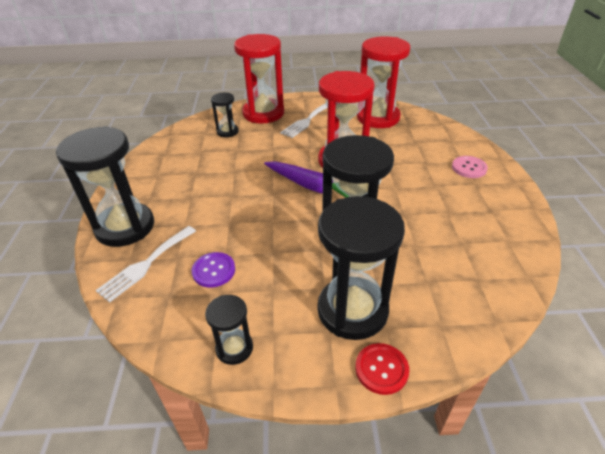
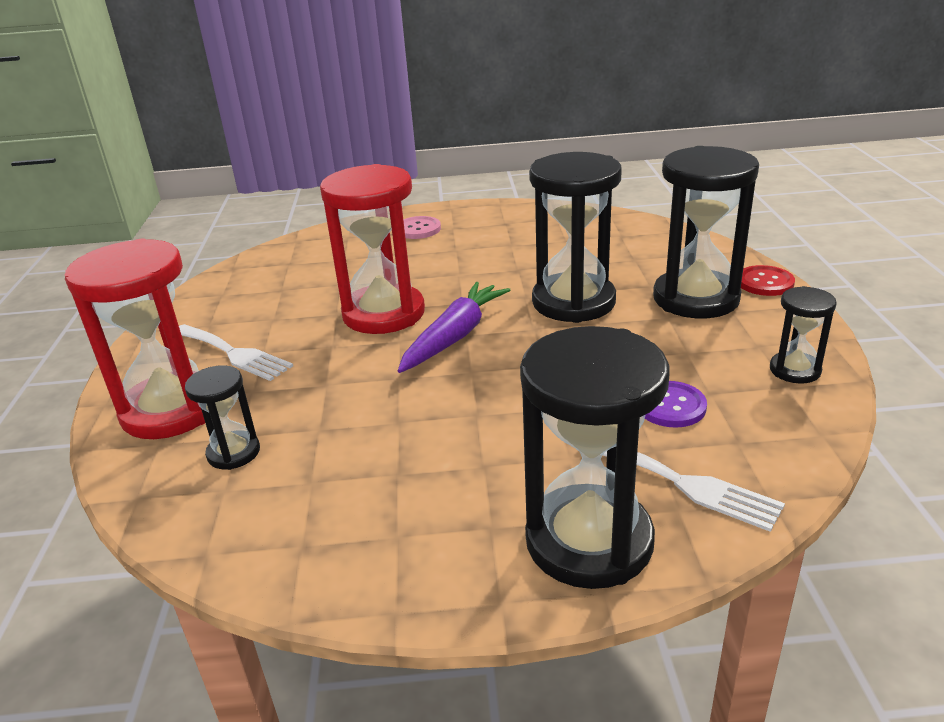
camera: 90 degrees left, 10 degrees down
(378, 118) = (256, 286): red hourglass -> none

